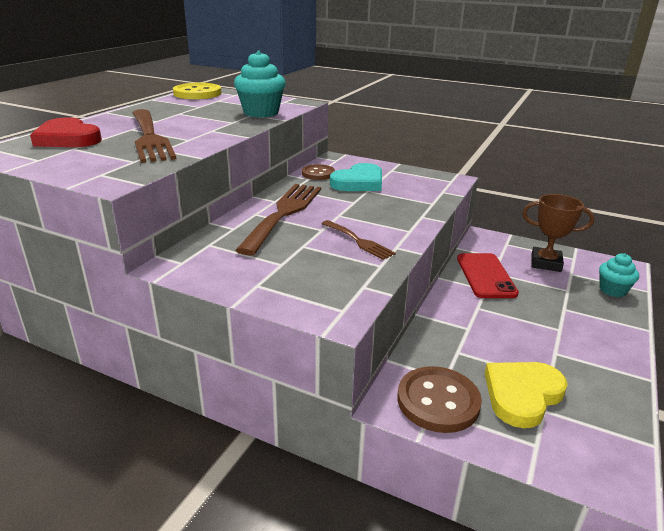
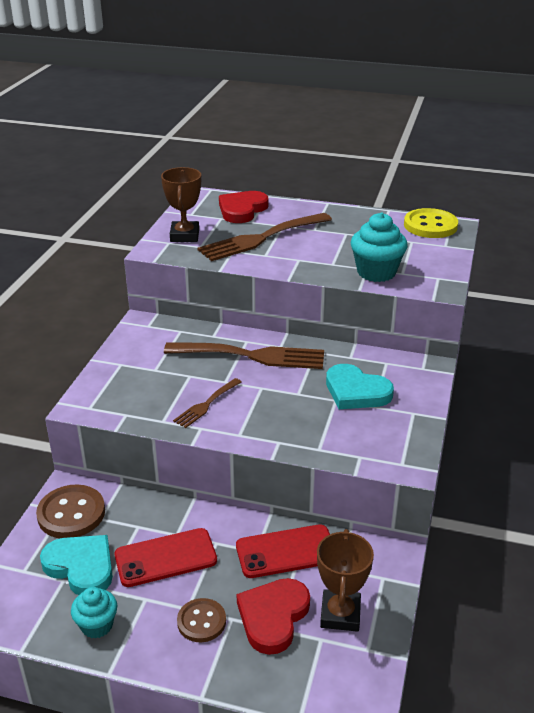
camera: 80 degrees right, 5 degrees up
(94, 165) = (184, 235): none -> brown trophy
(318, 173) = (368, 361): brown button -> brown button (201, 621)
(501, 337) = (165, 558): none -> red phone
(522, 395) = (81, 566): yellow heart -> turquoise heart
(557, 289) = (273, 617): none -> red heart
(612, 290) = (288, 677): turquoise cupcake -> turquoise cupcake (97, 625)

